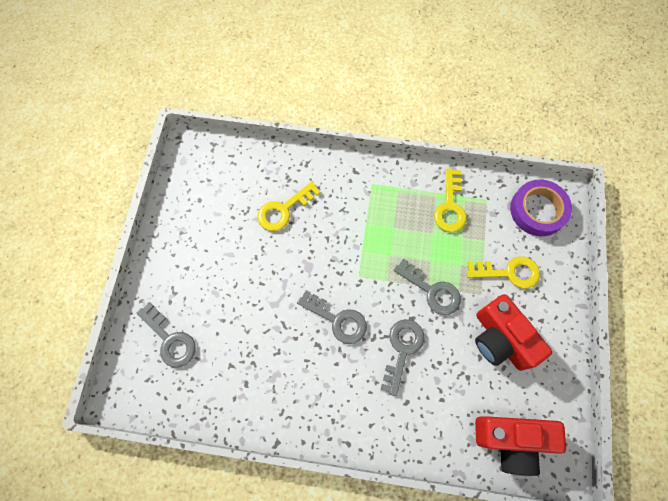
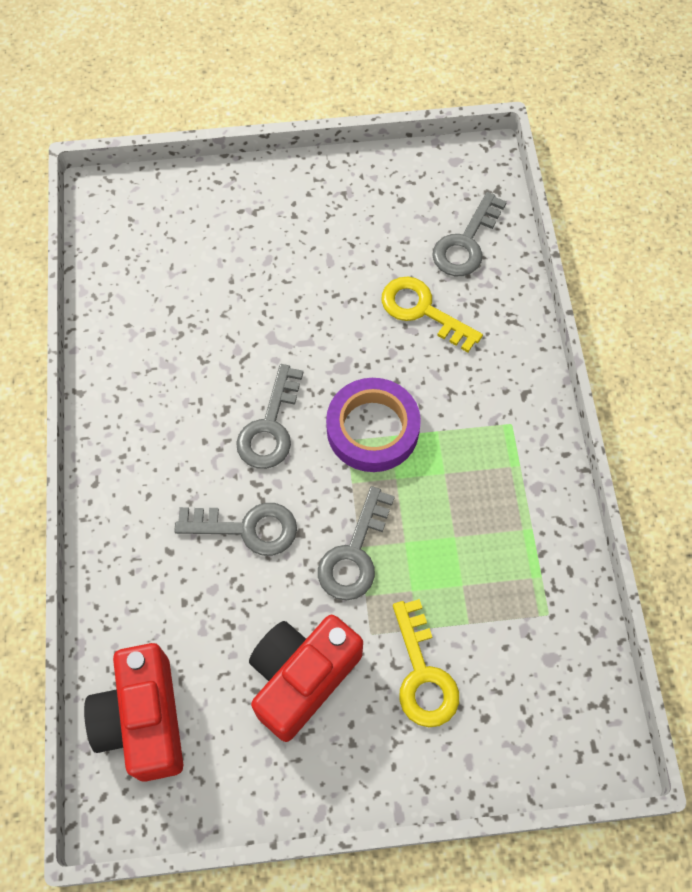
camera: 75 degrees right, 5 degrees down
(170, 340) = (189, 227): grey key -> grey key (466, 243)
(450, 206) = (513, 555): yellow key -> none
(537, 210) = (558, 708): purple tape -> purple tape (372, 429)

